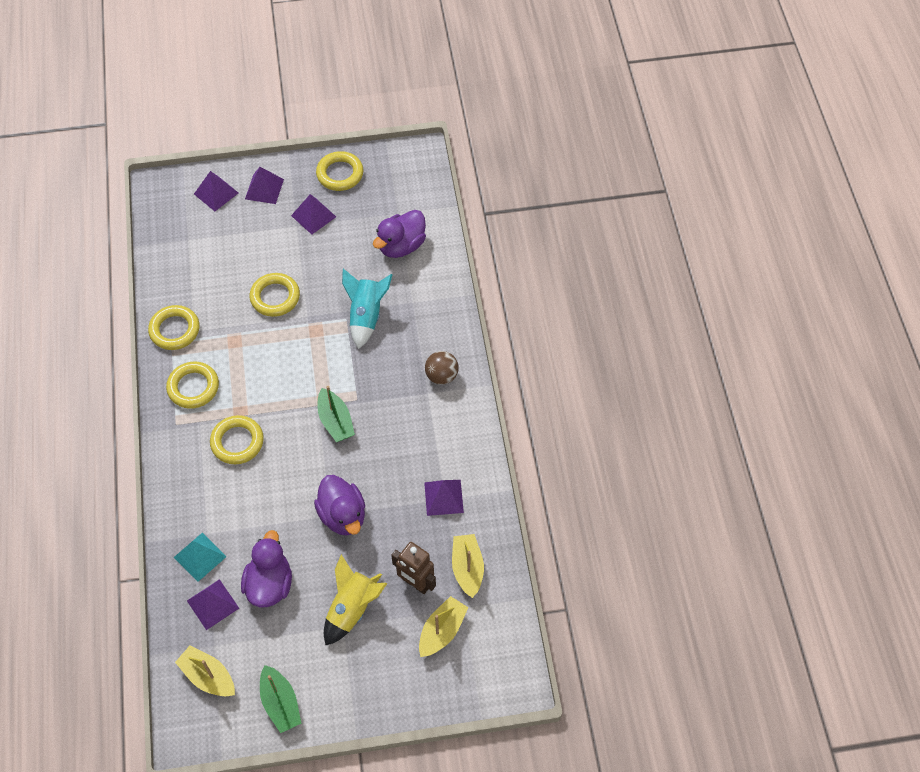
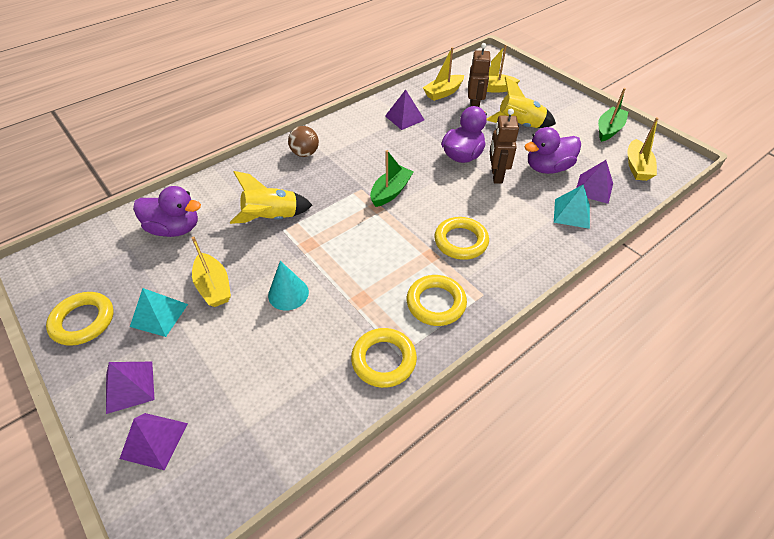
camera: 120 degrees left, 10 degrees down
(275, 297) = (288, 293): yellow ring -> turquoise cone
(293, 526) = (496, 176): none -> brown robot
(313, 216) = (159, 315): purple pyramid -> turquoise pyramid
(317, 254) = (214, 286): none -> yellow boat
(366, 316) = (272, 218): turquoise rocket -> yellow rocket

